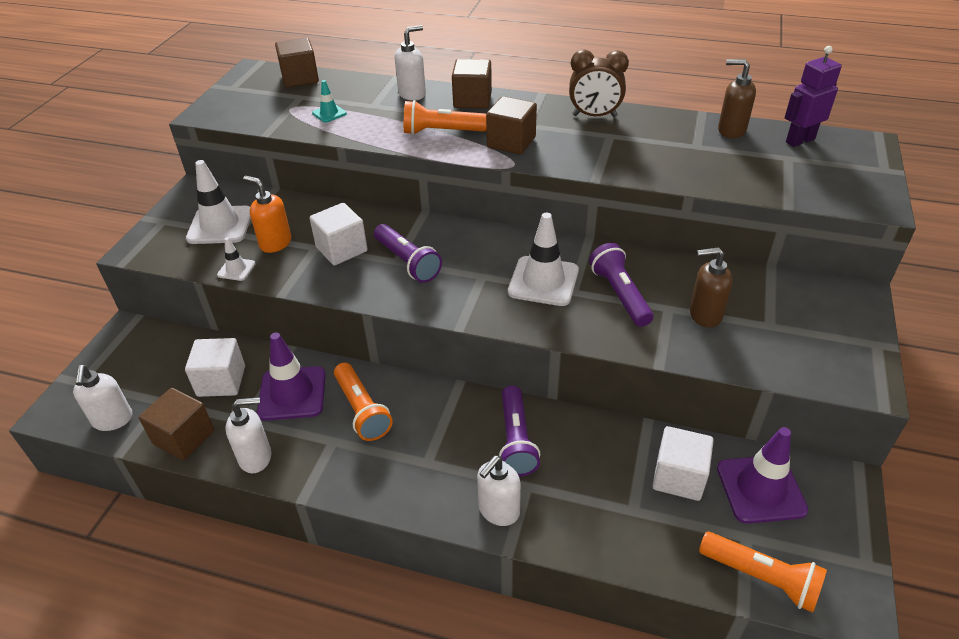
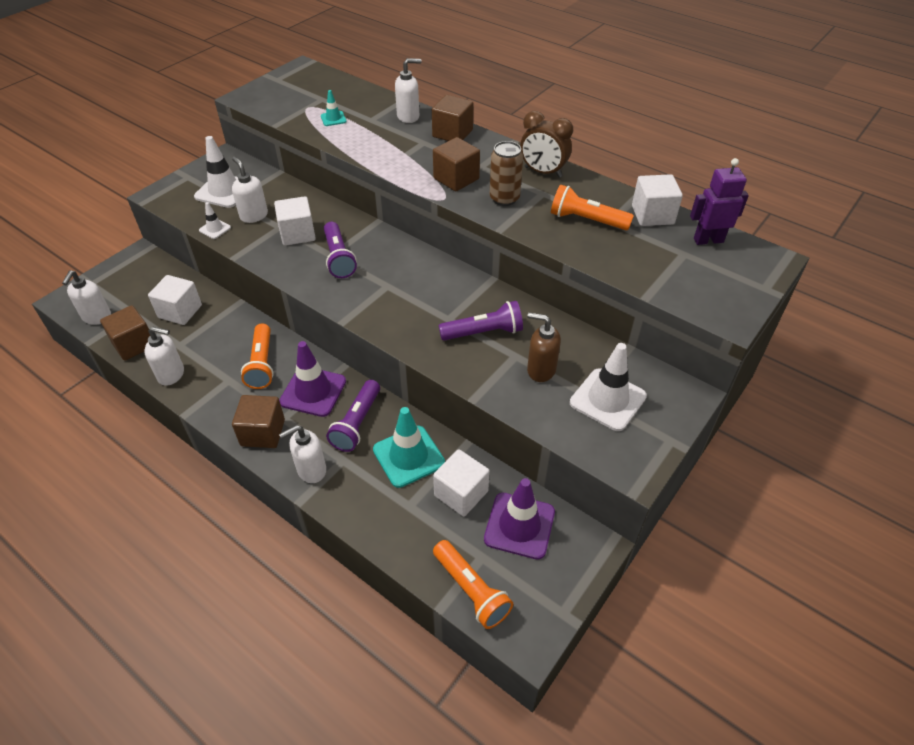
camera: 20 degrees right, 5 degrees up
(275, 243) = (254, 216): orange soap dispenser -> white soap dispenser
(292, 393) = (221, 336): purple traffic cone -> purple traffic cone (313, 391)
(300, 78) = (332, 82): brown cube -> brown cube (263, 432)
(441, 132) = (407, 156): orange flashlight -> orange flashlight (586, 220)
(543, 281) = (431, 303): white traffic cone -> white traffic cone (607, 399)
(576, 149) = (504, 198): none -> brown can
(596, 457) = (408, 456): none -> turquoise traffic cone
(620, 294) = (484, 332): purple flashlight -> purple flashlight turned 75 degrees clockwise
(731, 130) = (652, 215): brown soap dispenser -> white cube

